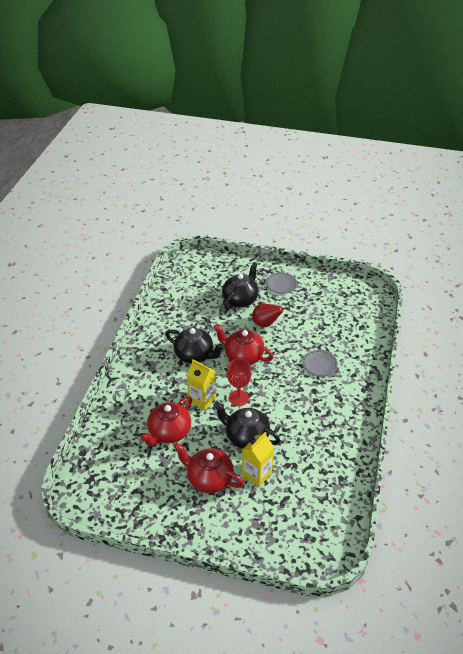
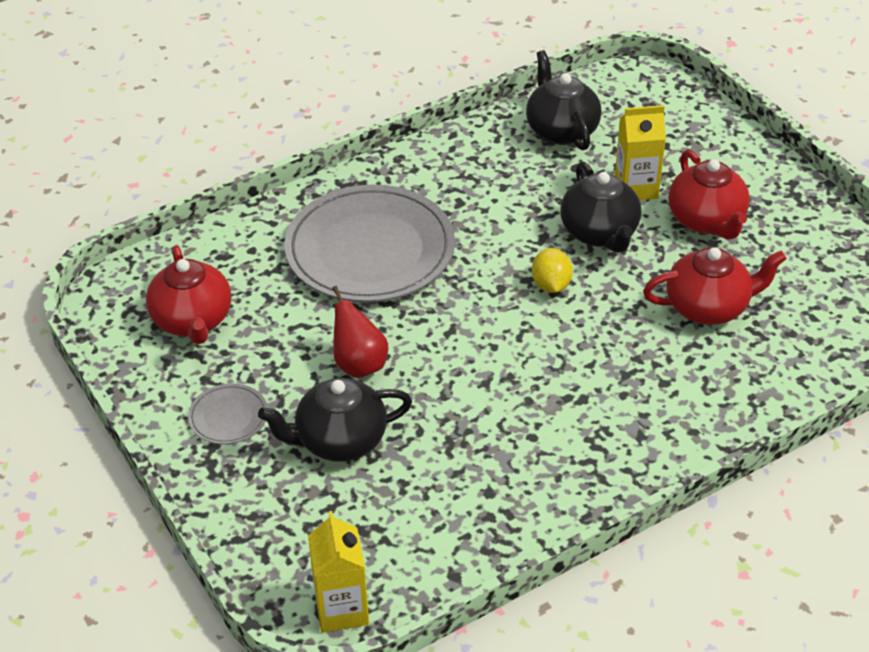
camera: 135 degrees left, 0 degrees up
(195, 355) = (544, 394): black teapot -> black teapot (561, 130)
(202, 399) = (609, 318): yellow carton -> yellow carton (341, 609)
(238, 398) = (551, 285): red goblet -> yellow lemon
(243, 356) = (467, 339): red teapot -> red teapot (193, 321)
(319, 364) = (370, 250): grey plate -> grey plate, size x2.36

